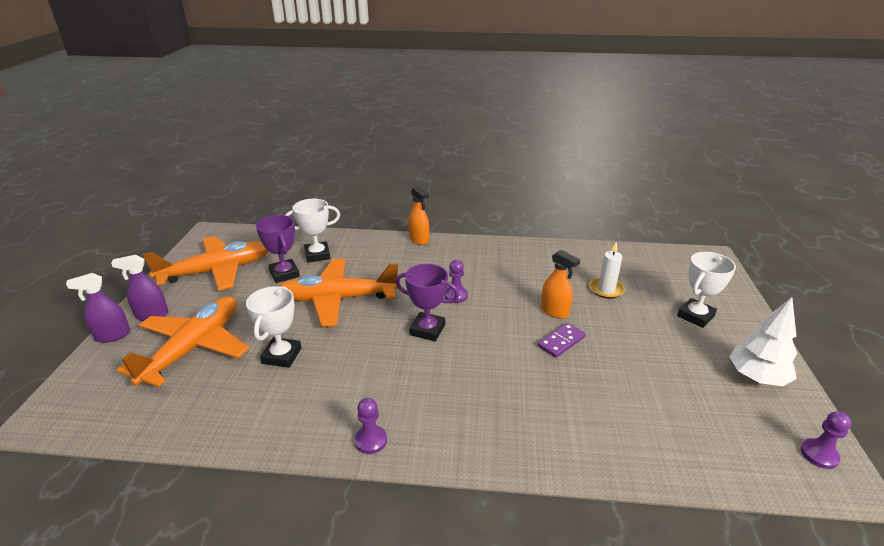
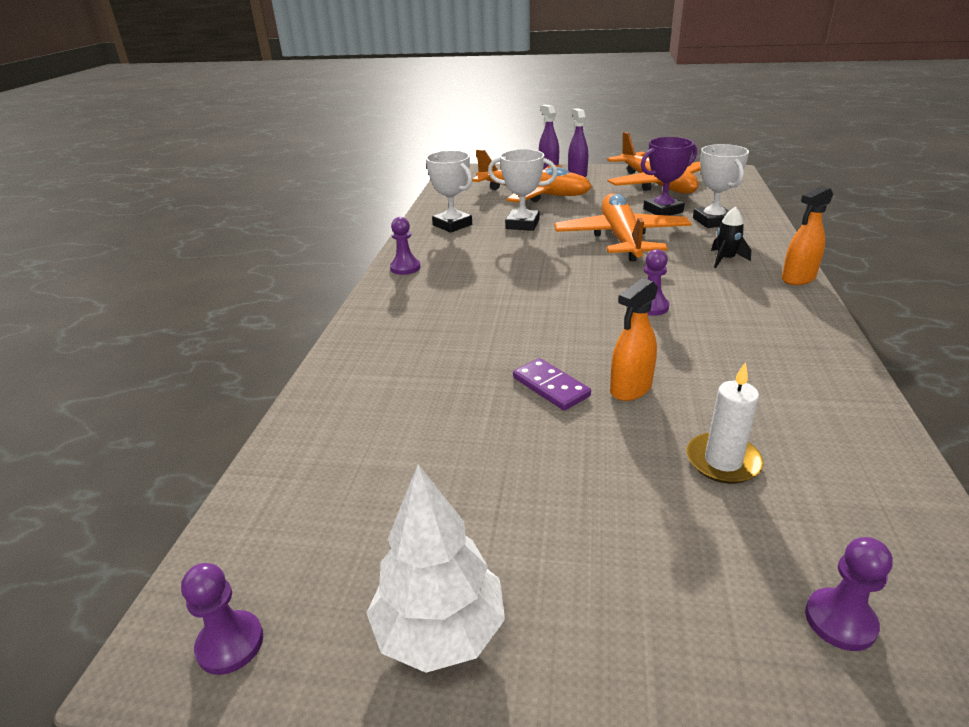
camera: 95 degrees right, 0 degrees up
(387, 259) = (725, 259): none -> black rocket
(427, 330) = (569, 289): purple trophy -> none
(682, 278) = (840, 621): none -> purple pawn
(695, 316) = (656, 592): white trophy -> white trophy (452, 225)

